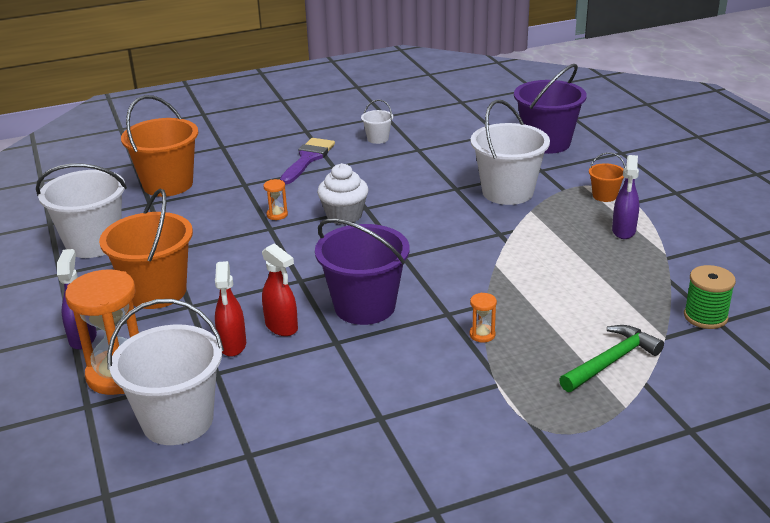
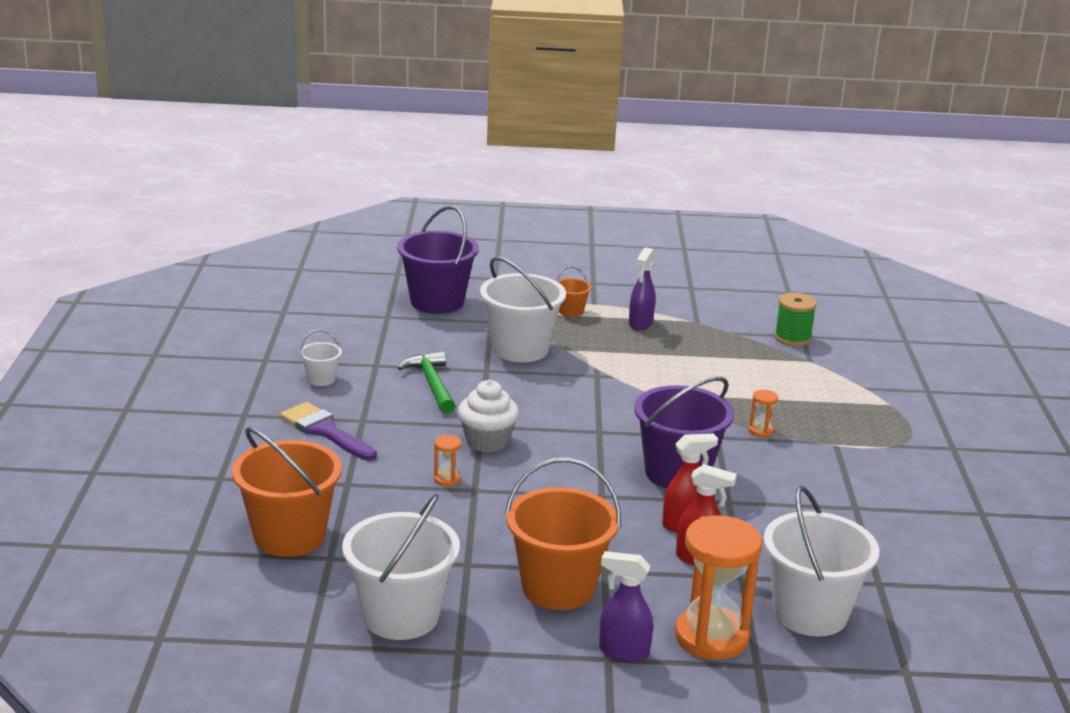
camera: 70 degrees left, 5 degrees down
(611, 361) = (830, 391): green hammer -> green hammer (432, 384)
(623, 231) = (640, 324): purple spray bottle -> purple spray bottle turned 75 degrees clockwise

